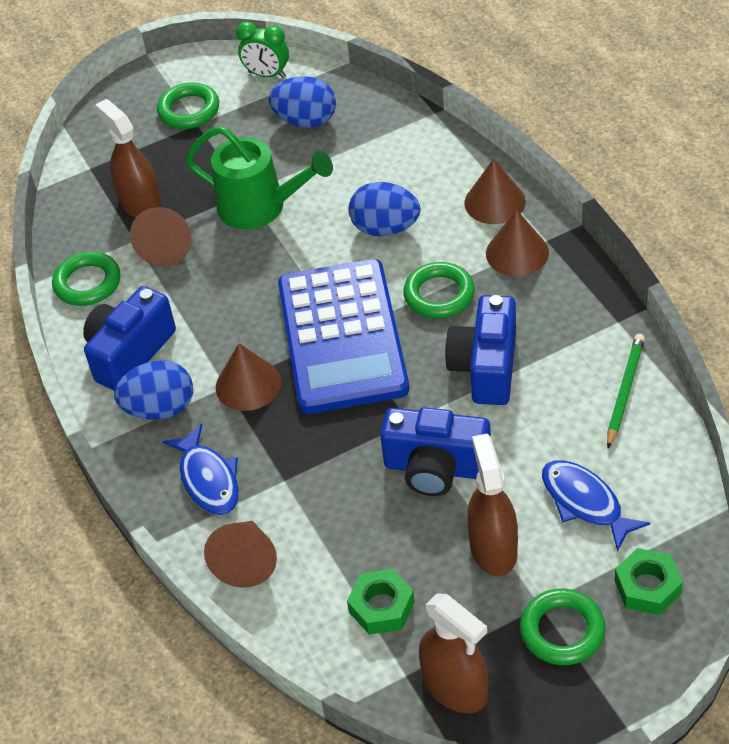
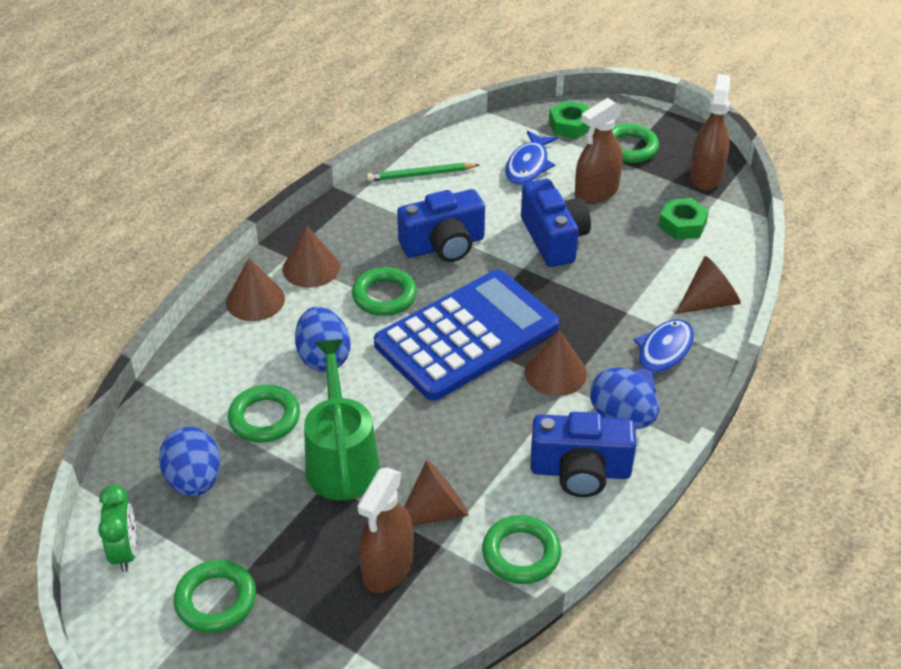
camera: 125 degrees left, 5 degrees down
(341, 174) = (264, 418): none -> green ring

